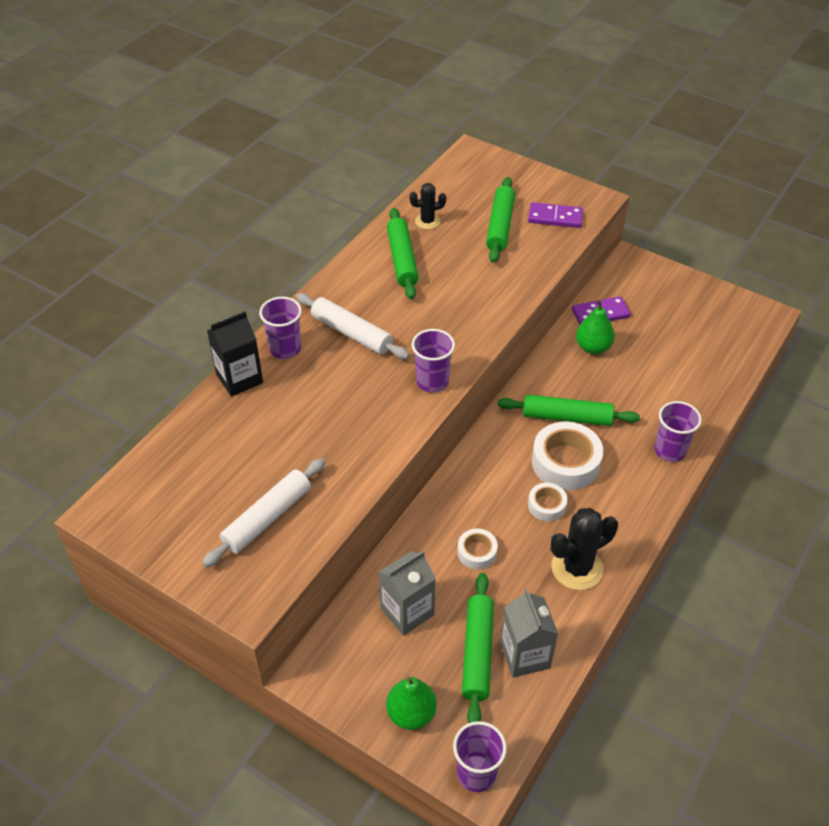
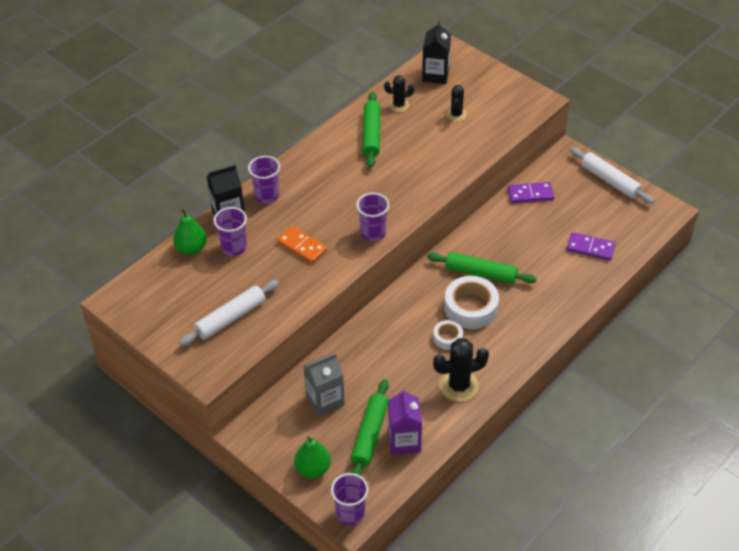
camera: 10 degrees right, 0 degrees up
(344, 409) = (302, 246): none -> orange domino
(351, 333) = (319, 189): white rolling pin -> white rolling pin (610, 181)
(463, 182) = (435, 75): none -> black carton
(477, 552) = (386, 365): white tape -> none
(500, 226) = (456, 115): green rolling pin -> black cactus
(525, 655) = (404, 441): grey carton -> purple carton
(555, 217) = (503, 112): purple domino -> purple domino (590, 248)
(593, 347) = (516, 221): green pear -> green pear (191, 248)
(670, 450) = (555, 308): purple cup -> purple cup (234, 247)

